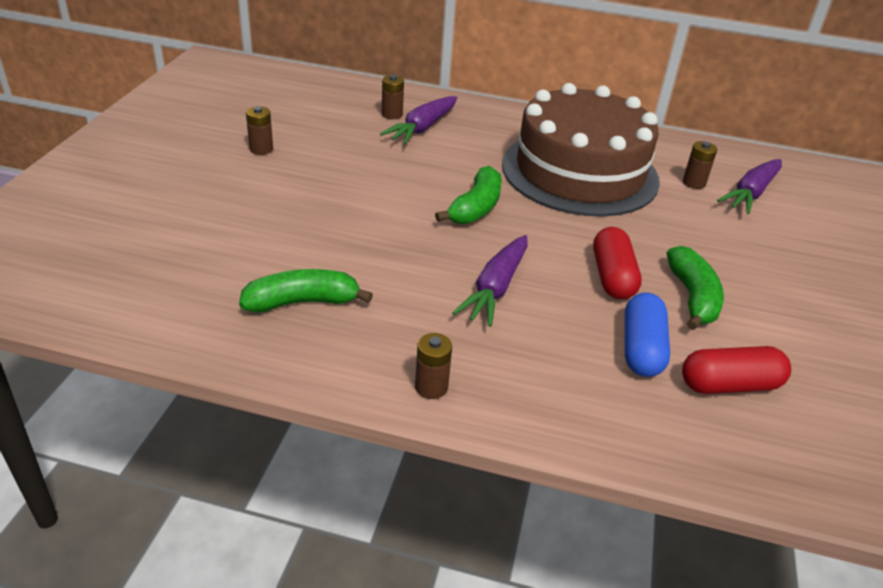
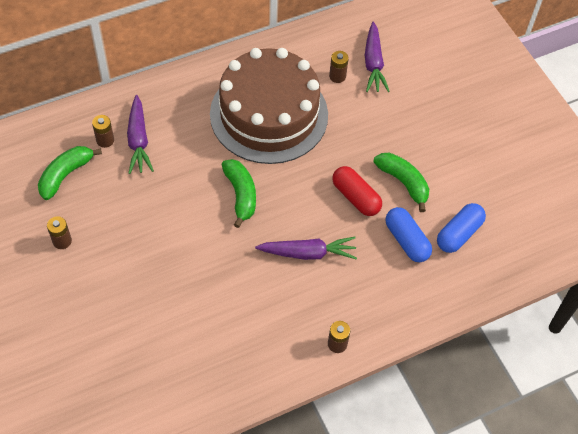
camera: 40 degrees left, 20 degrees up
(302, 302) = (225, 342): green banana -> green banana (66, 175)
(495, 288) = (308, 253): purple carrot -> purple carrot turned 75 degrees counterclockwise
(729, 385) = (459, 234): red capsule -> blue capsule

